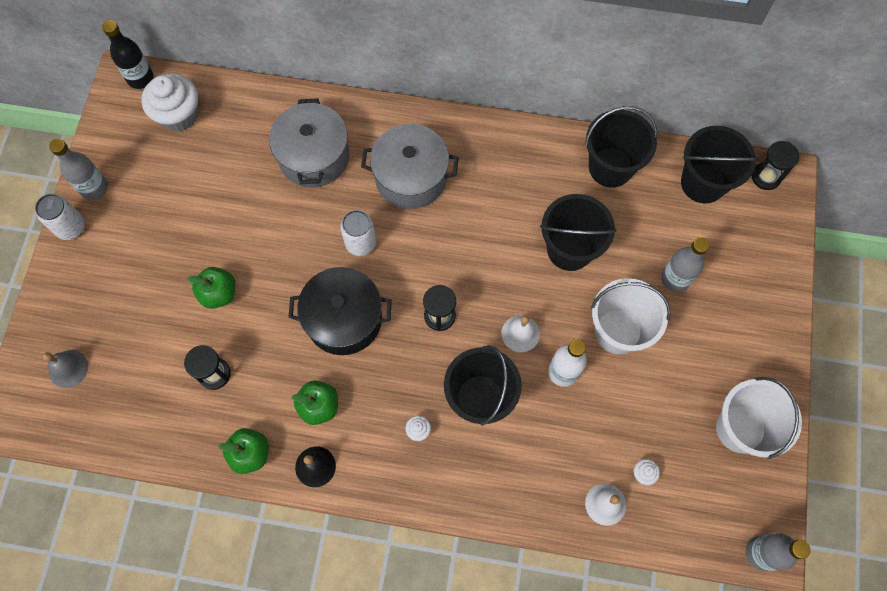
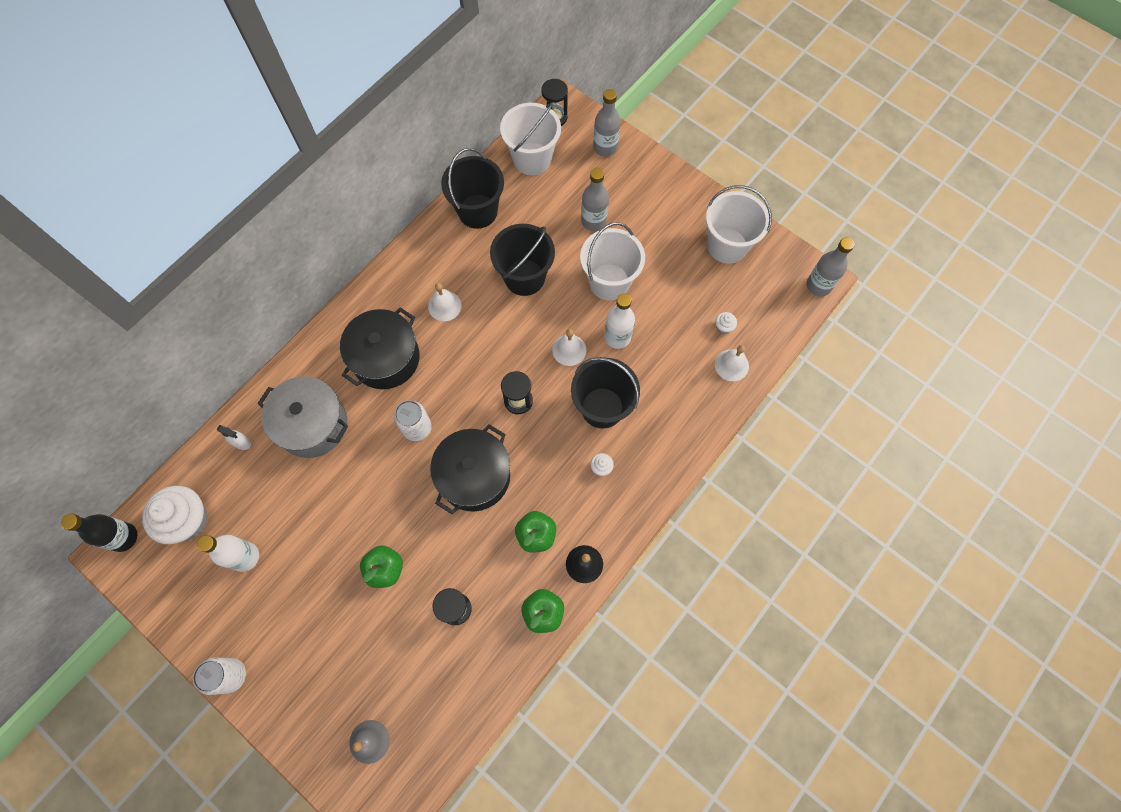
camera: 60 degrees left, 0 degrees up
(94, 188) = (206, 634): grey bottle -> grey bottle (605, 147)
(171, 176) = (245, 557): none -> white bottle
(266, 112) = (242, 442): none -> white spray bottle
(411, 177) = (386, 358): grey pot -> black pot
(493, 196) = (444, 306): none -> white bell
(703, 183) = (532, 159): black bucket -> white bucket

